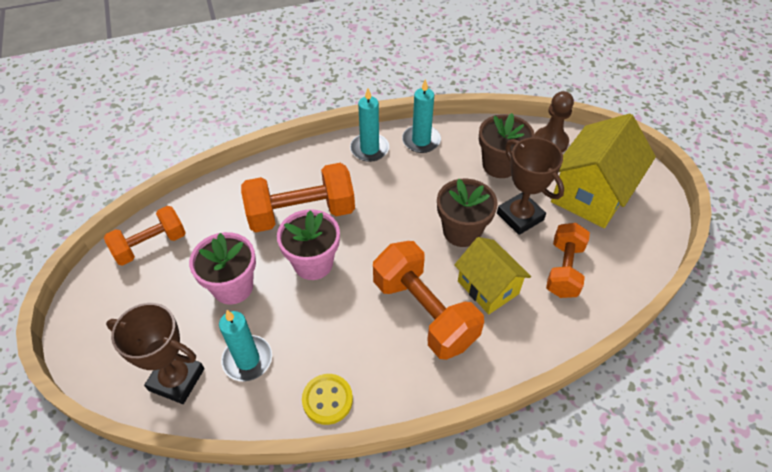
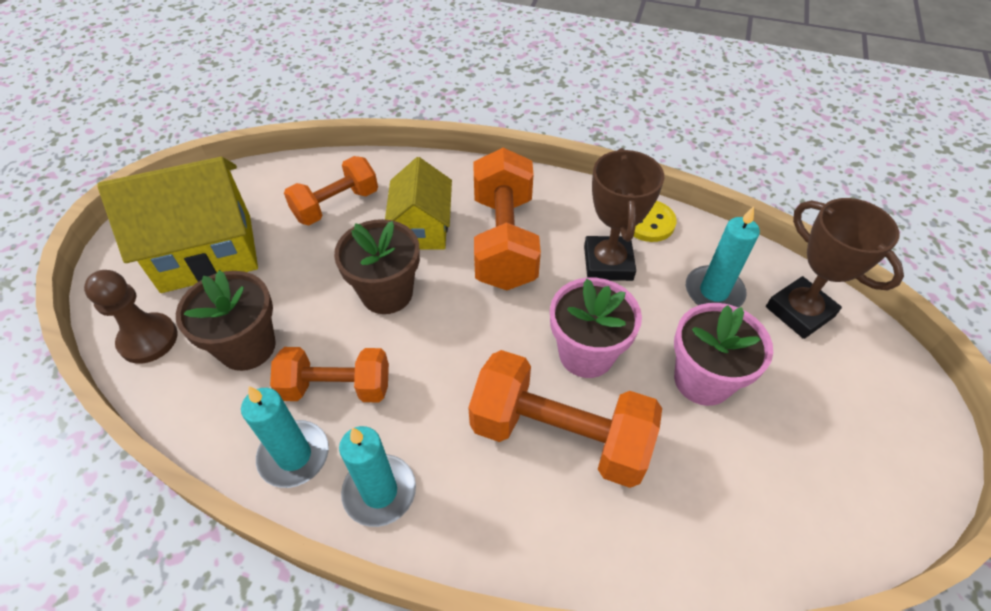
camera: 145 degrees left, 0 degrees up
(150, 245) = (811, 516): orange dumbbell -> orange dumbbell (336, 387)
(520, 216) = (308, 273): brown trophy -> brown trophy (608, 263)

